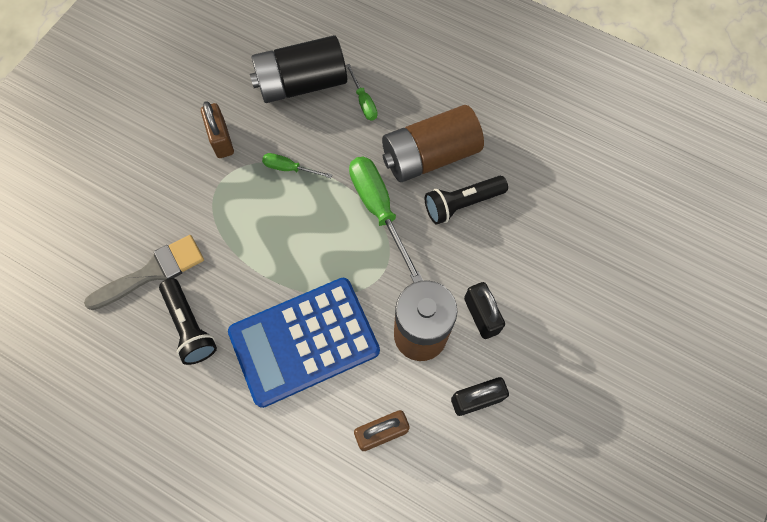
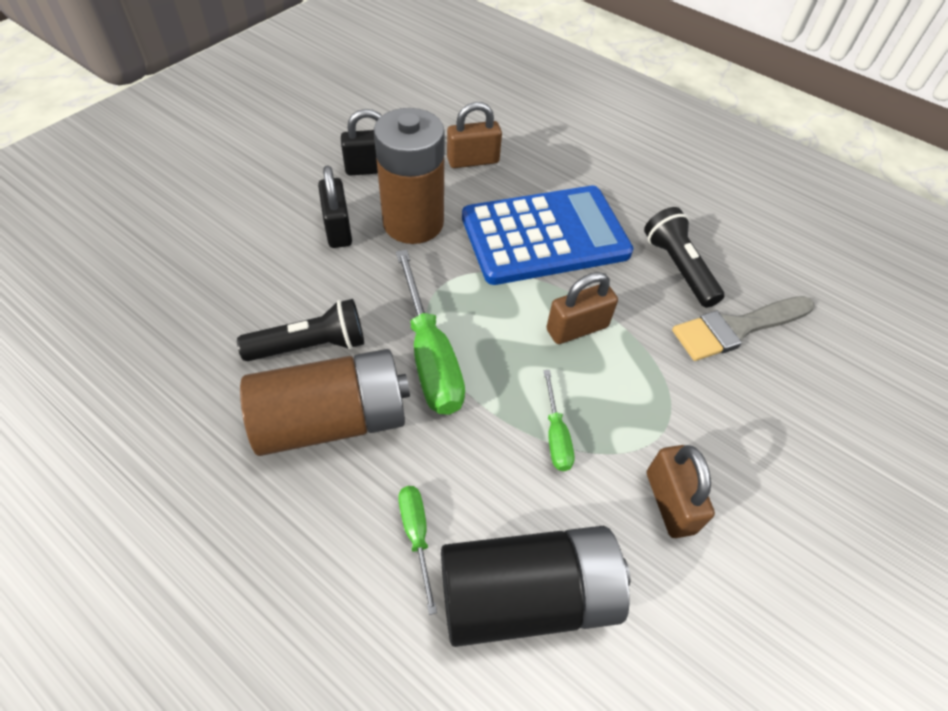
camera: 175 degrees left, 15 degrees down
(276, 250) = (577, 328): none -> brown padlock
(289, 168) = (555, 435): green screwdriver -> green screwdriver turned 60 degrees clockwise

